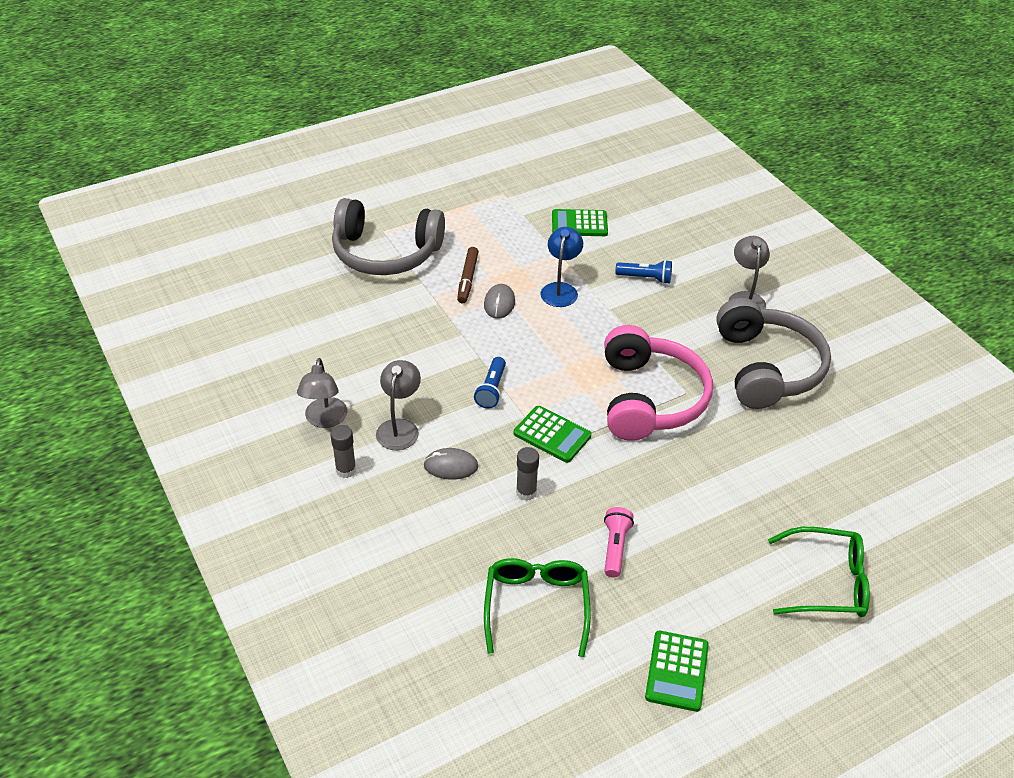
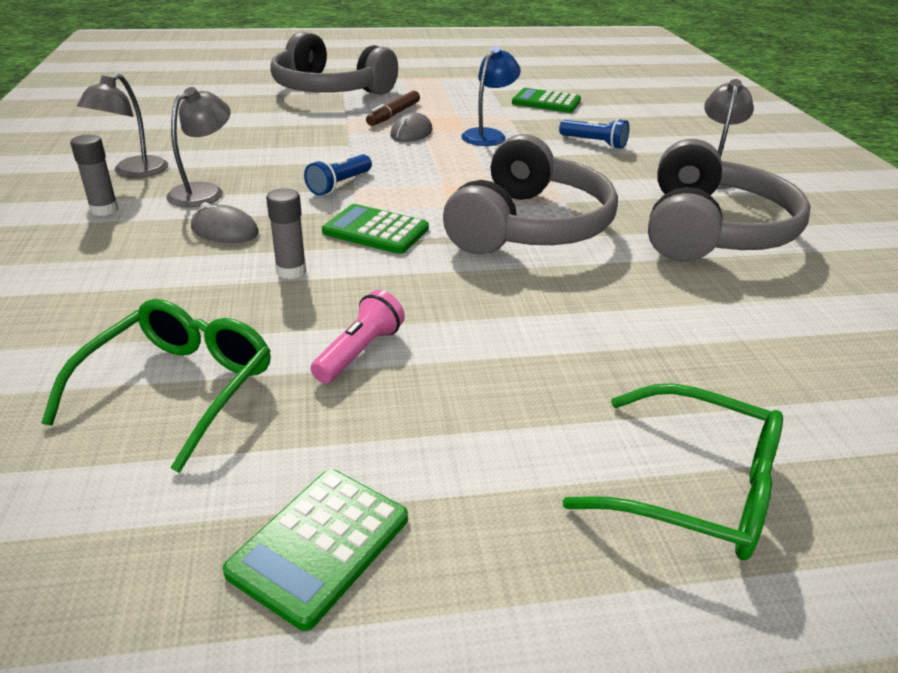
camera: 20 degrees right, 10 degrees down
(552, 435) = (375, 231): green calculator -> green calculator turned 150 degrees clockwise
(649, 398) = (529, 226): pink headphones -> grey headphones

